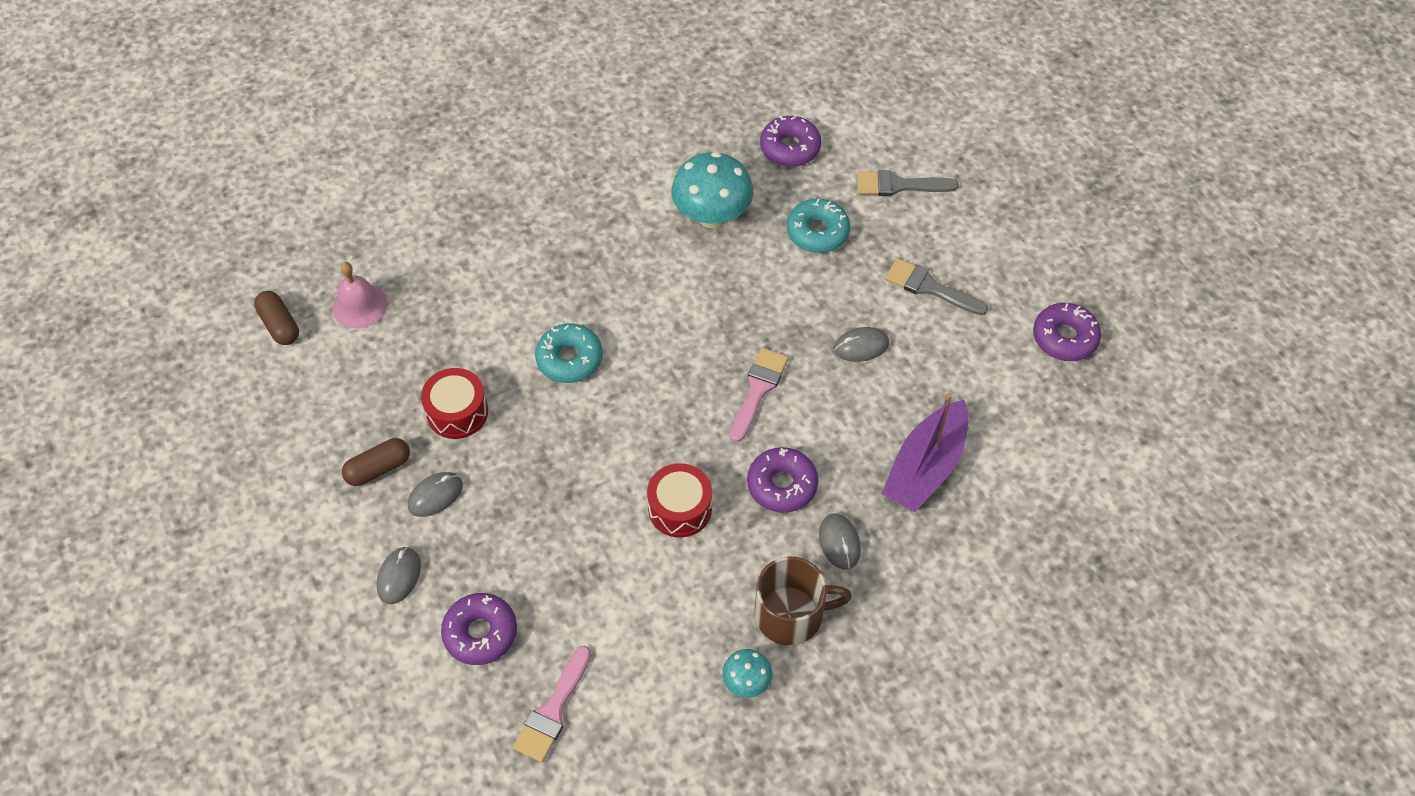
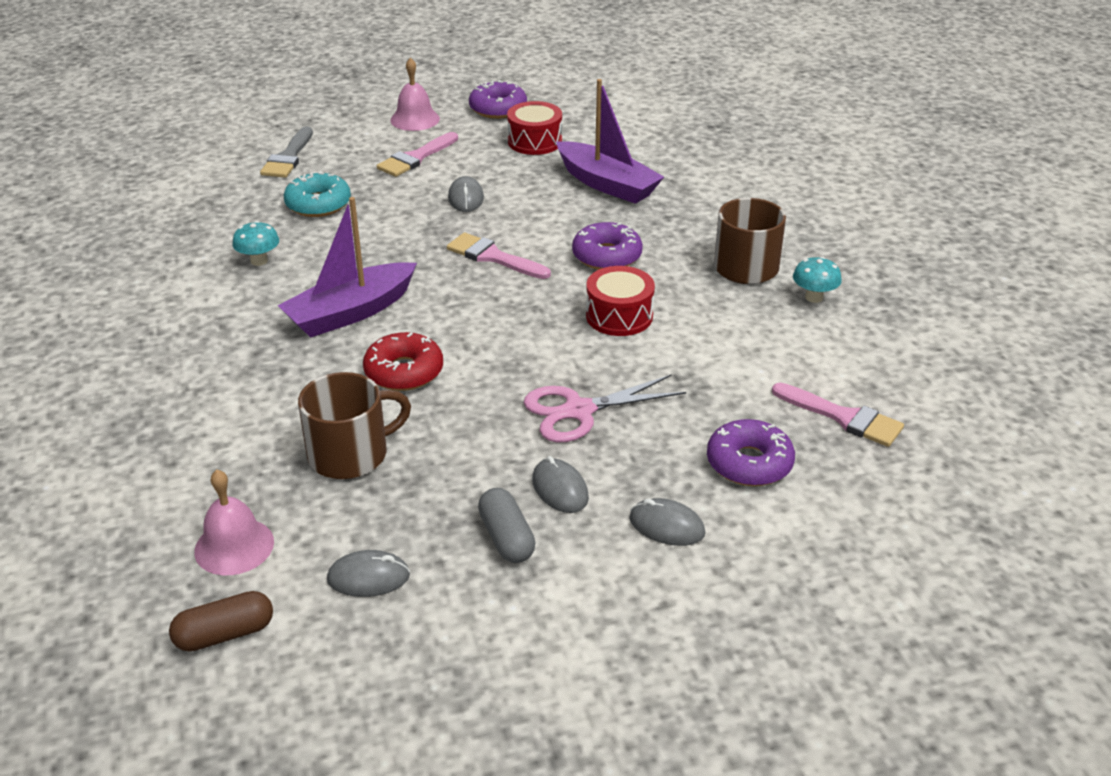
camera: 80 degrees left, 20 degrees down
(378, 469) = (506, 538): brown capsule -> grey capsule
(457, 412) = (445, 464): red drum -> red drum (535, 141)
(462, 348) = (350, 454): none -> brown mug
(534, 495) = (578, 411): none -> pink scissors
(569, 359) = (404, 372): turquoise donut -> red donut
(646, 301) = (350, 313): none -> purple boat
(712, 216) = (259, 261): turquoise mushroom -> turquoise mushroom, size x0.51
(790, 148) = (199, 207): purple donut -> none
(839, 542) = (675, 234): grey mouse -> grey mouse (368, 578)
(930, 287) = (416, 158): grey brush -> pink brush
(1013, 268) = (415, 119): none -> pink bell

